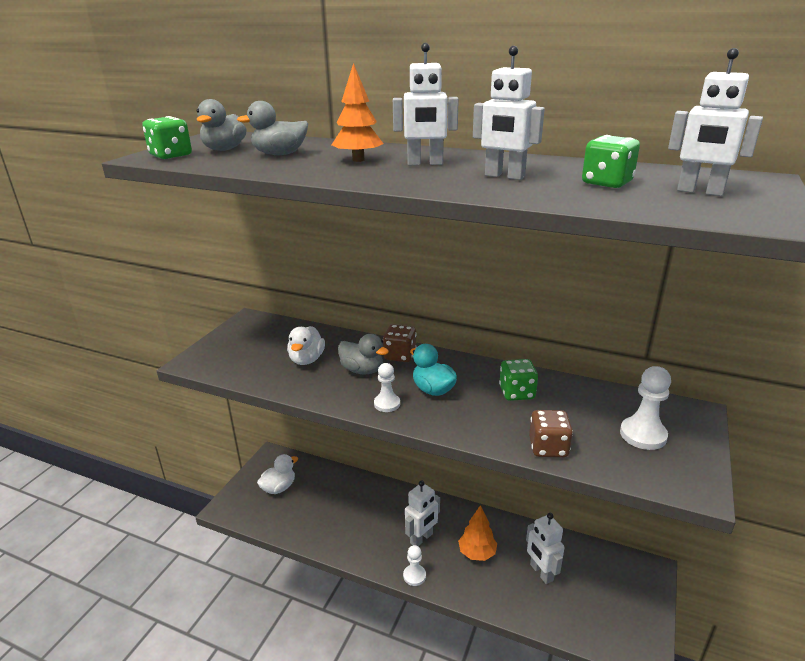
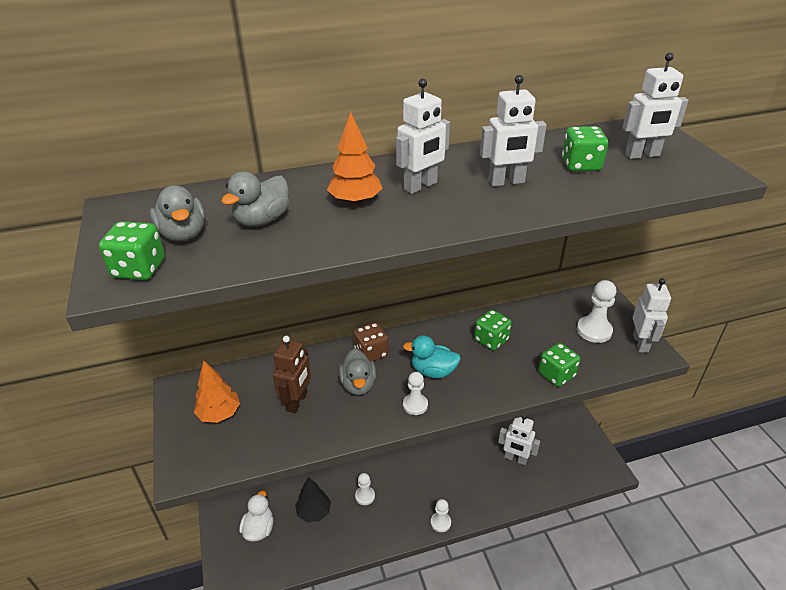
camera: 40 degrees left, 10 degrees up
(307, 360) = (297, 402): white duck -> brown robot
(325, 501) = (314, 512): none -> black tree
(362, 370) = (358, 384): grey duck -> grey duck turned 90 degrees clockwise
(373, 515) = (365, 496): none -> white pawn
(421, 538) = (418, 490): white robot -> white robot (641, 343)
(477, 553) = (465, 473): orange tree -> orange tree (219, 414)
(548, 448) = (556, 375): brown dice -> green dice

